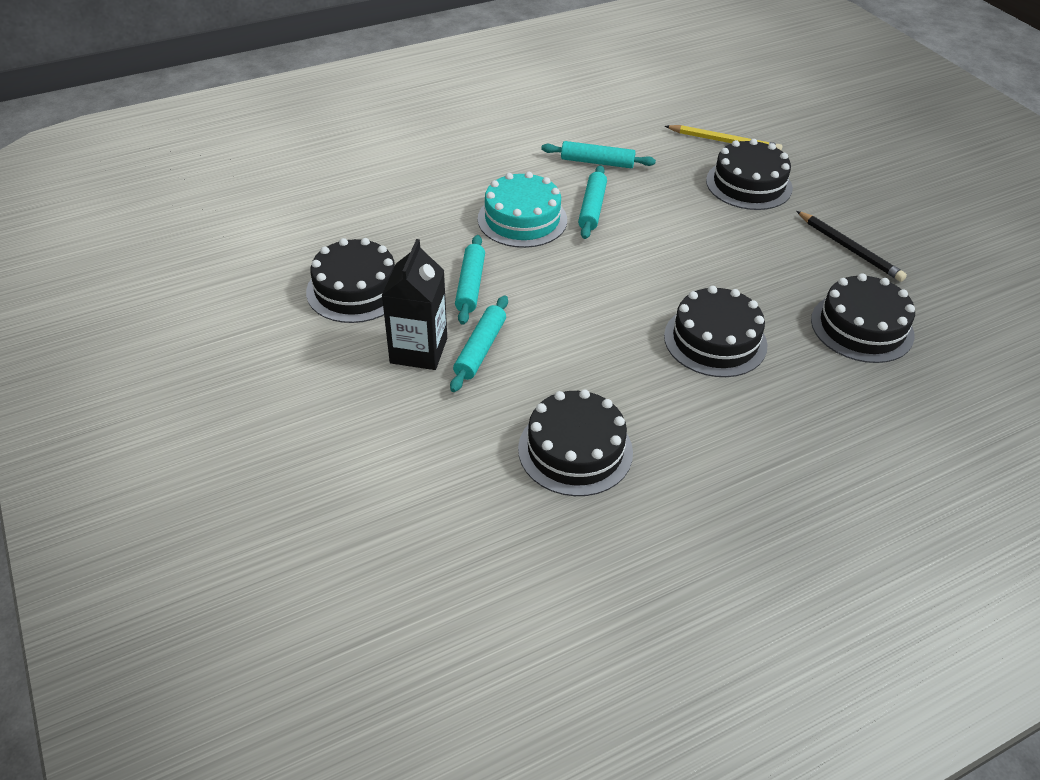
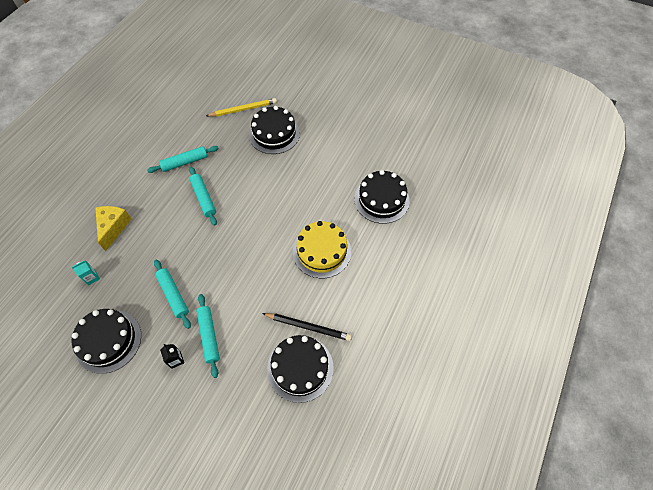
camera: 35 degrees left, 15 degrees up
(388, 221) = (92, 277): none -> turquoise carton
(418, 350) = (176, 360): black carton -> black carton, size x0.45
(454, 186) = (113, 227): none -> yellow cheese
(522, 219) = (170, 229): turquoise cake -> none
(715, 340) = (322, 251): black cake -> yellow cake
(849, 249) = (347, 151): black pencil -> black pencil (308, 327)

